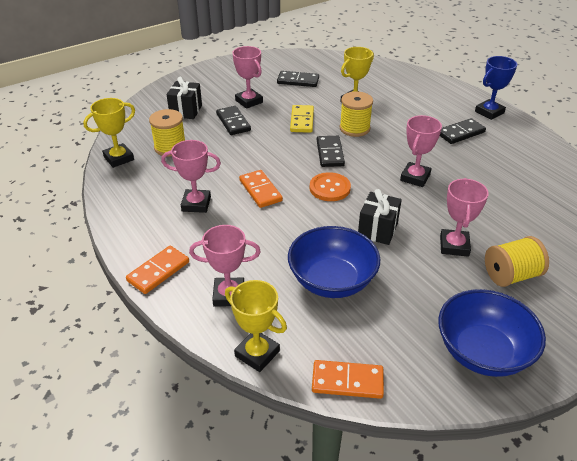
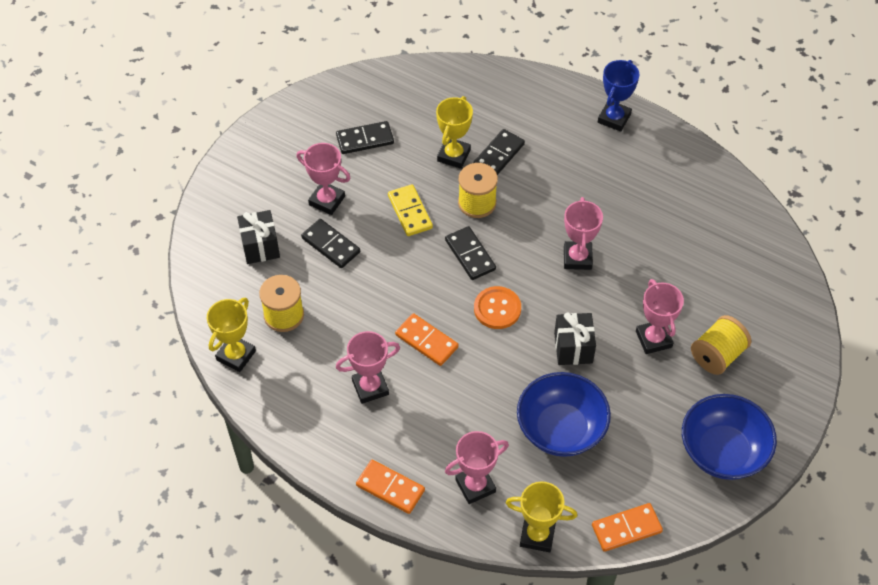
camera: 25 degrees left, 15 degrees up
(158, 271) = (390, 488): orange domino -> orange domino turned 75 degrees counterclockwise
(460, 133) = (596, 167): black domino -> black domino (499, 155)

